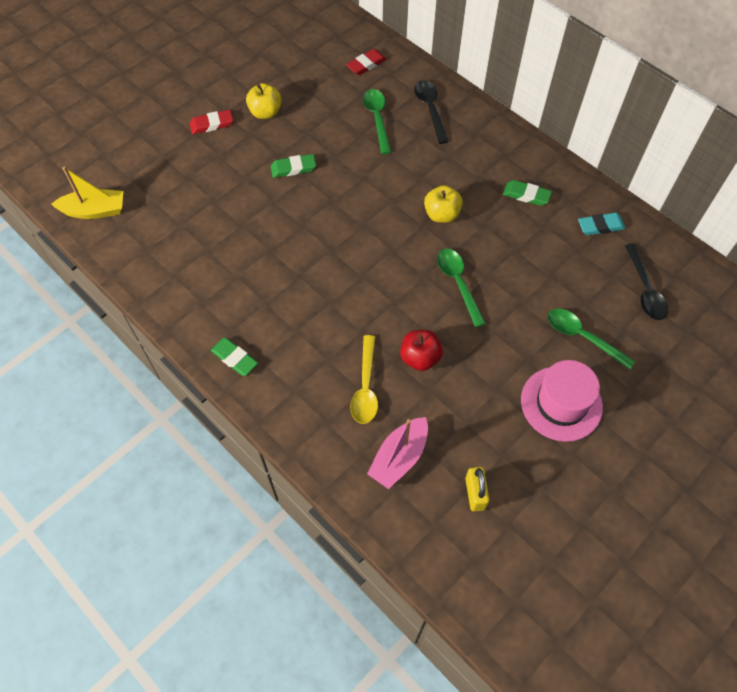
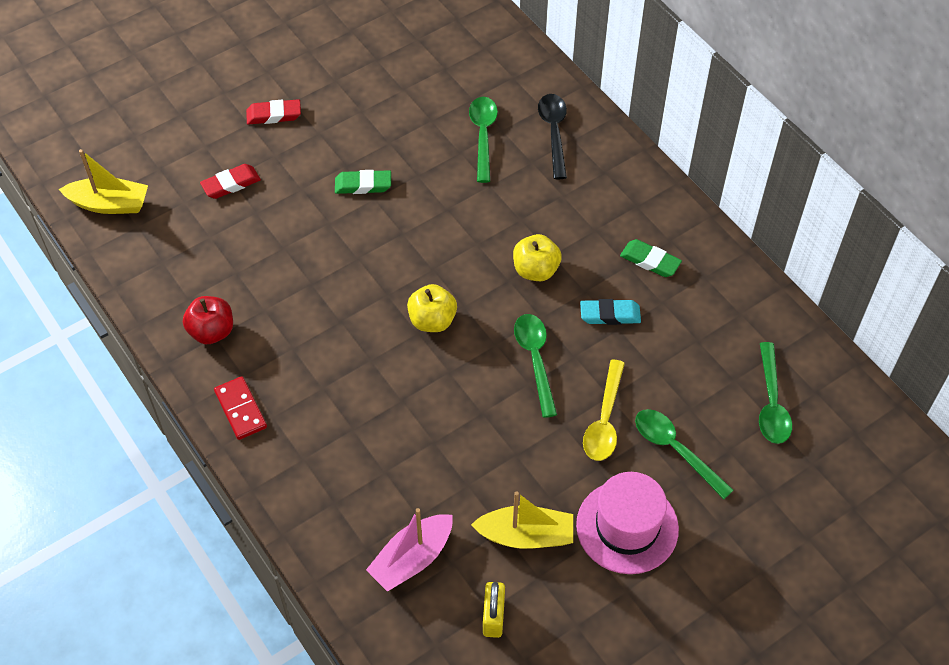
camera: 10 degrees right, 5 degrees down
(234, 358) = (240, 409): green eraser -> red domino
(265, 112) = (344, 108): yellow apple -> yellow apple (432, 320)
(365, 387) = (391, 469): yellow spoon -> yellow spoon (604, 420)
(366, 64) = (485, 63): red eraser -> red eraser (231, 184)
(420, 358) = (465, 444): red apple -> red apple (212, 331)
(484, 423) = (526, 535): none -> yellow boat
(600, 226) = (735, 314): turquoise eraser -> turquoise eraser (610, 314)
(645, 289) = (771, 403): black spoon -> green spoon

